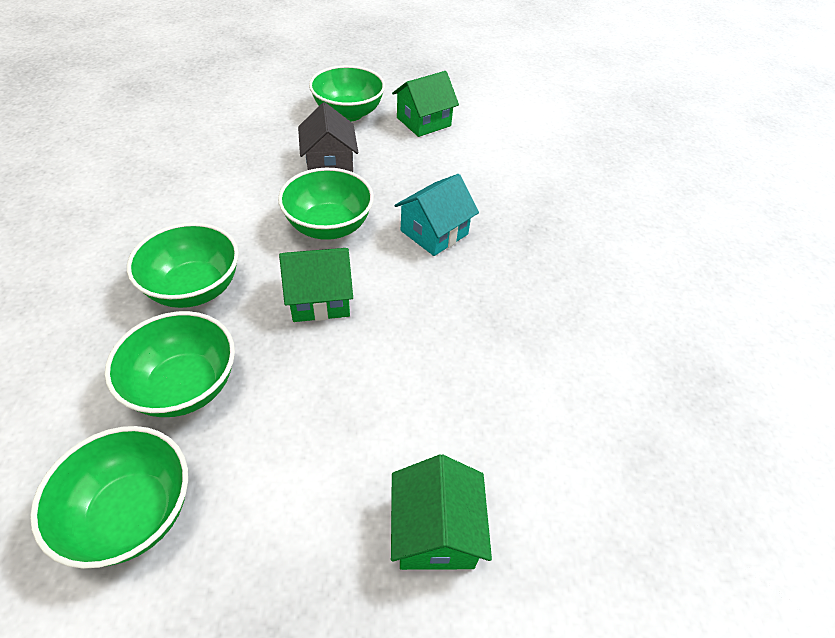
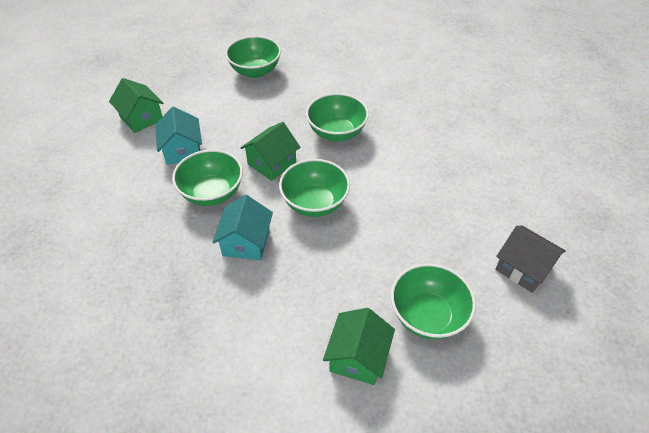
camera: 145 degrees right, 0 degrees up
(184, 386) = (286, 103): green bowl -> green bowl (212, 193)
(329, 163) = (373, 250): grey house -> grey house (523, 268)
(414, 400) = (182, 150): none -> turquoise house

